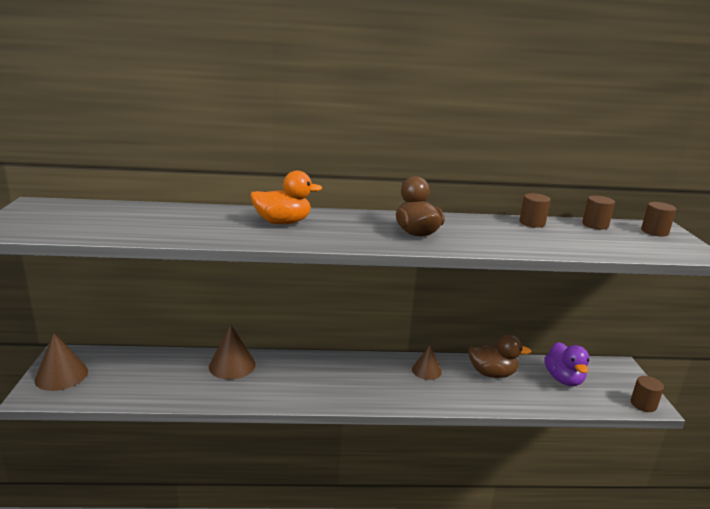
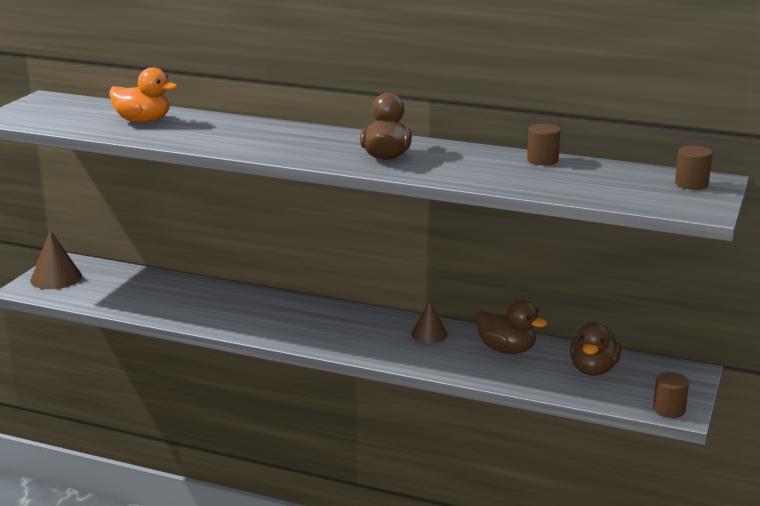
camera: 25 degrees right, 0 degrees up
(232, 365) = (220, 295): brown cone -> none
(283, 222) = (258, 134): orange duck -> orange duck (143, 121)
(563, 379) = (593, 370): purple duck -> brown duck
(595, 225) = (623, 170): brown cylinder -> none

